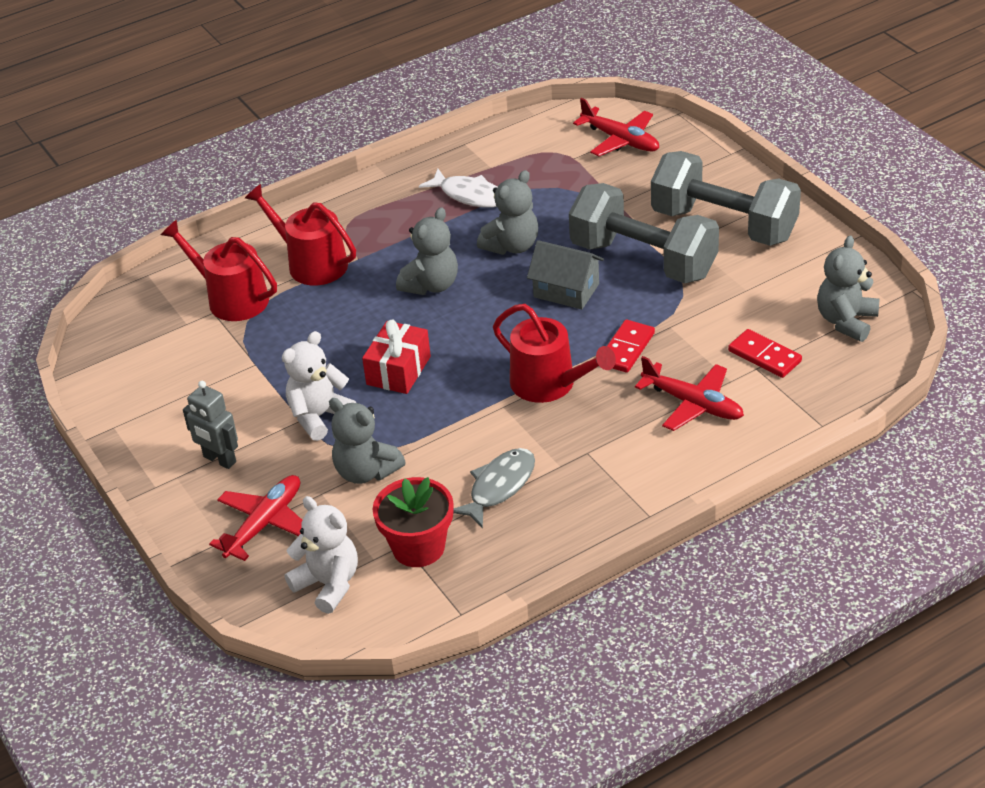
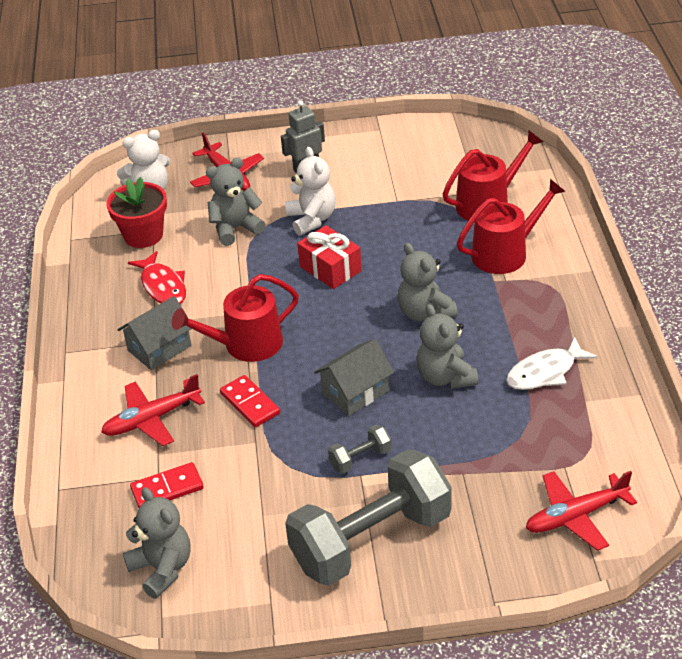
camera: 115 degrees right, 0 degrees up
(499, 487) = (162, 286): grey fish -> red fish
(595, 444) = (159, 348): none -> grey house
(643, 260) = (360, 458): grey dumbbell -> grey dumbbell, size x0.41

